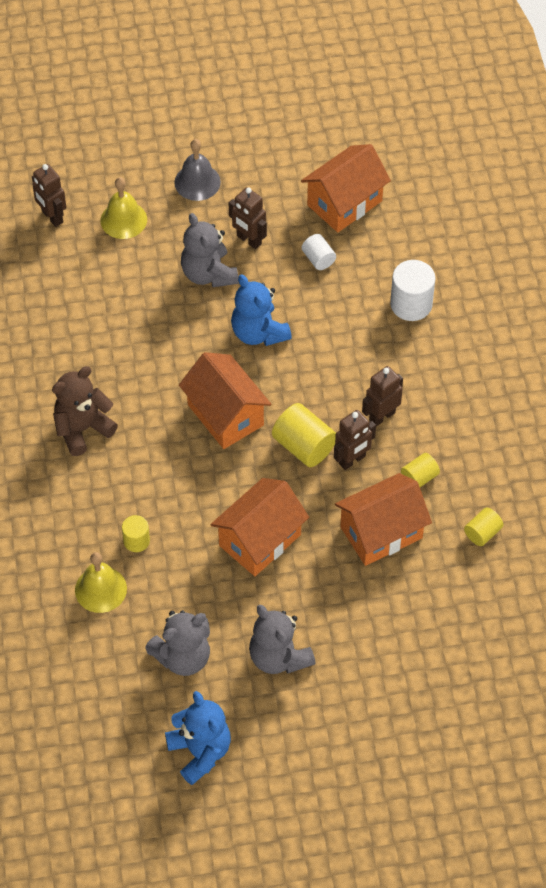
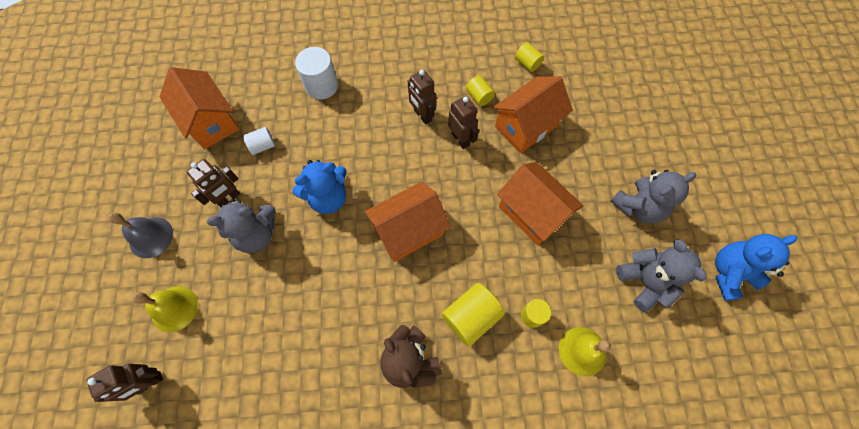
camera: 85 degrees left, 10 degrees up
(304, 446) = (445, 172): yellow cylinder -> yellow cylinder (471, 317)
(381, 532) = (526, 126): orange house -> orange house turned 75 degrees clockwise

